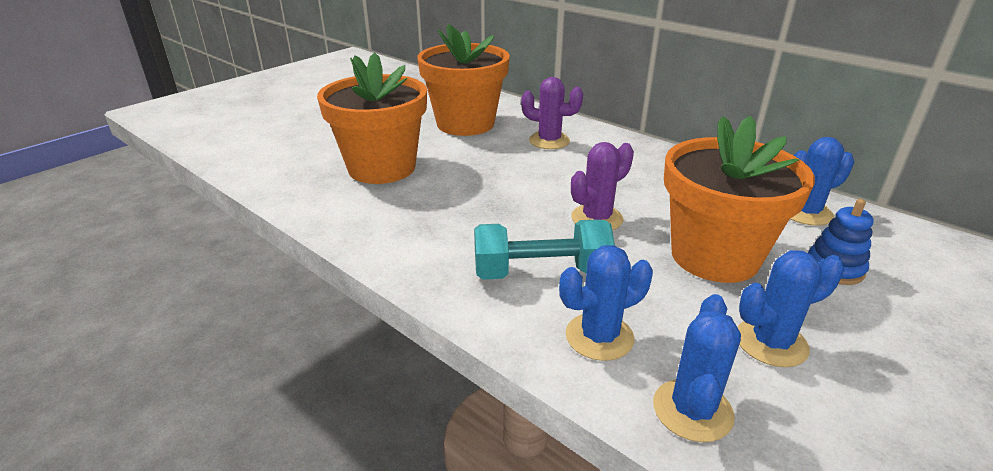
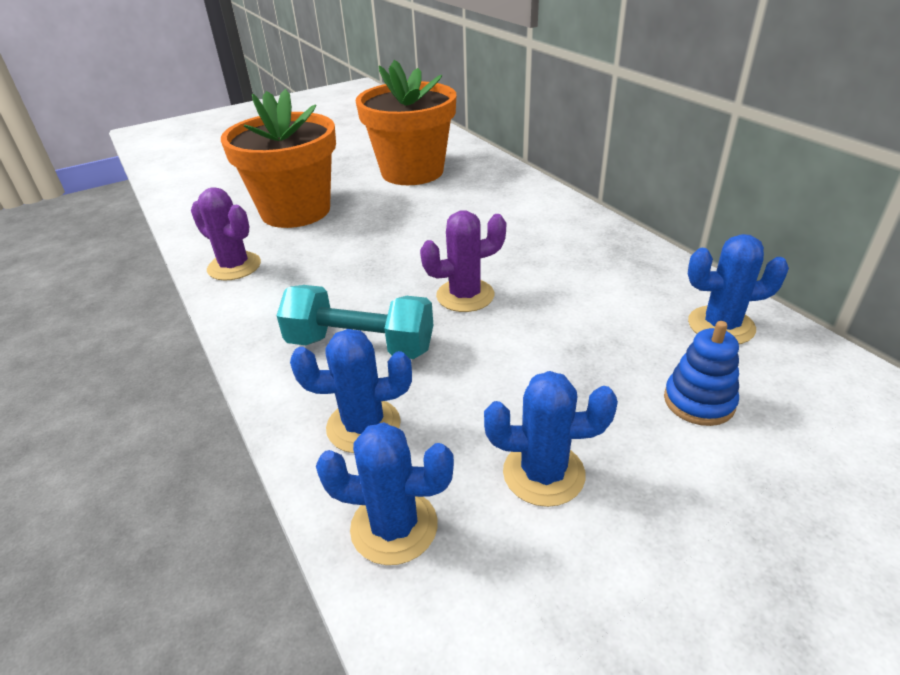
camera: 20 degrees right, 5 degrees up
(549, 141) = (484, 200): purple cactus -> purple cactus (234, 266)
(692, 410) = (394, 526): blue cactus -> blue cactus turned 60 degrees clockwise
(714, 256) = (562, 360): orange flower pot -> none

